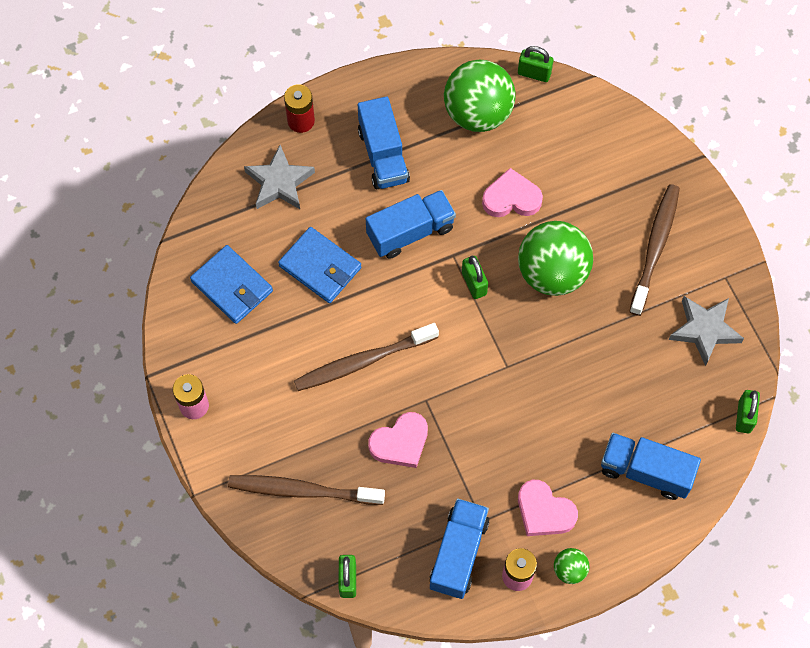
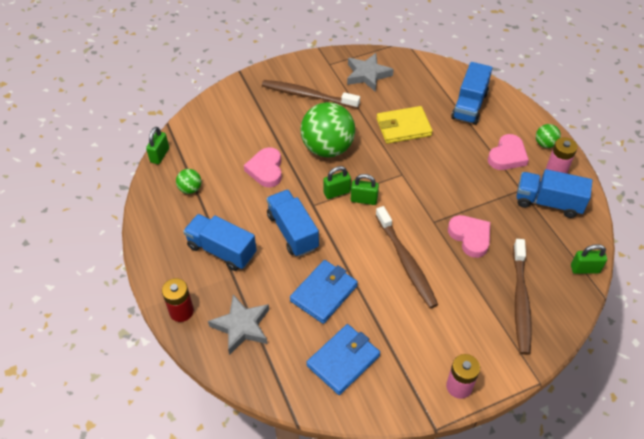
camera: 90 degrees left, 15 degrees down
(383, 155) = (221, 250): blue truck -> blue truck turned 135 degrees counterclockwise
(478, 113) = (190, 189): green ball -> green ball, size x0.45
(596, 374) = (403, 127): none -> yellow wallet
(744, 416) = (425, 60): green padlock -> green padlock (364, 200)

